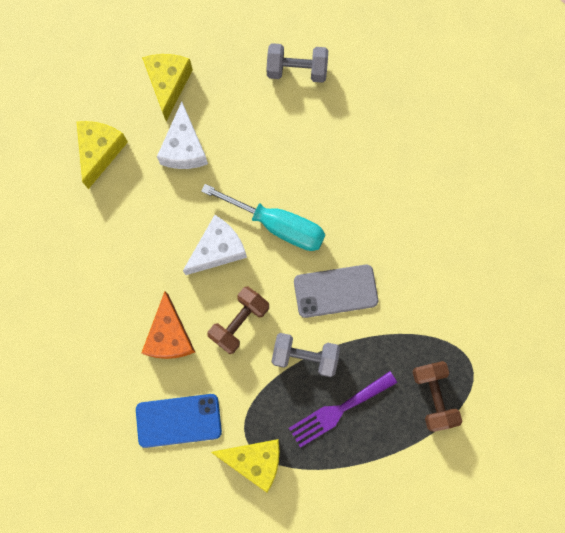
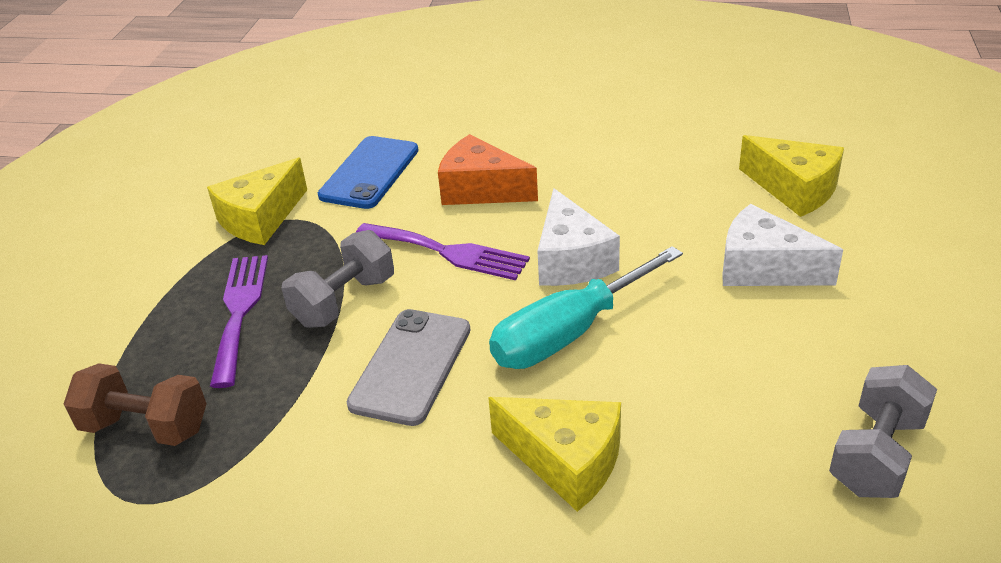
camera: 120 degrees right, 40 degrees down
(168, 84) = (894, 279): yellow cheese -> yellow cheese (566, 461)
(239, 322) = (448, 252): brown dumbbell -> purple fork

